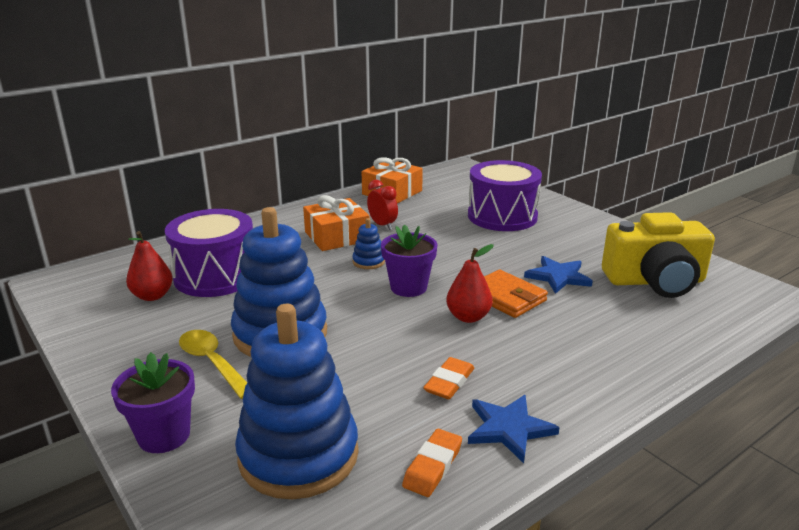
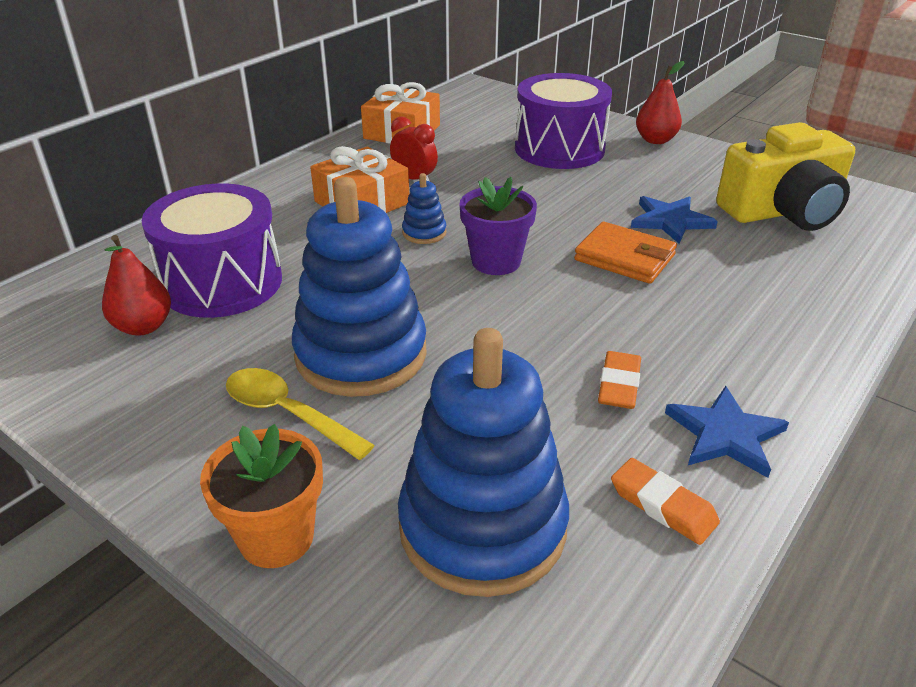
camera: 15 degrees left, 10 degrees up
(164, 435) = (276, 537): purple flower pot -> orange flower pot
(432, 466) = (662, 505): orange eraser -> orange eraser turned 60 degrees counterclockwise
(468, 317) = (593, 291): red pear -> red pear (655, 140)

